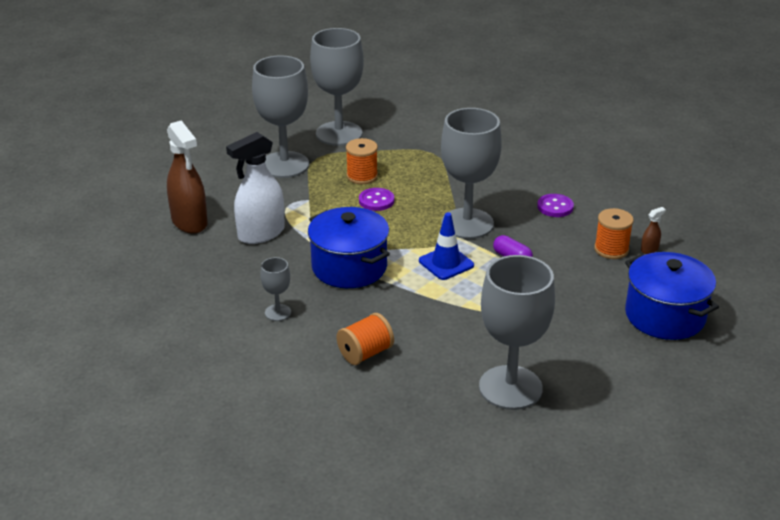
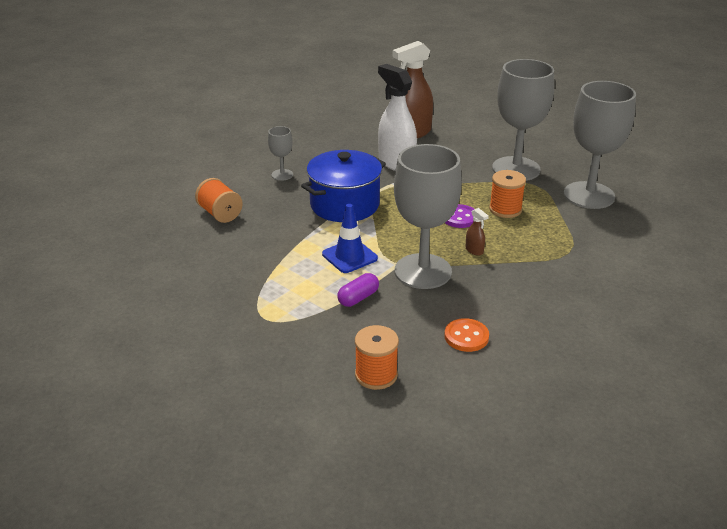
camera: 90 degrees right, 0 degrees up
(510, 387) = (152, 286): grey goblet -> none
(555, 207) = (466, 337): purple button -> orange button
(649, 249) = (376, 409): brown spray bottle -> brown spray bottle (474, 250)
(665, 316) = (239, 404): blue pot -> none

